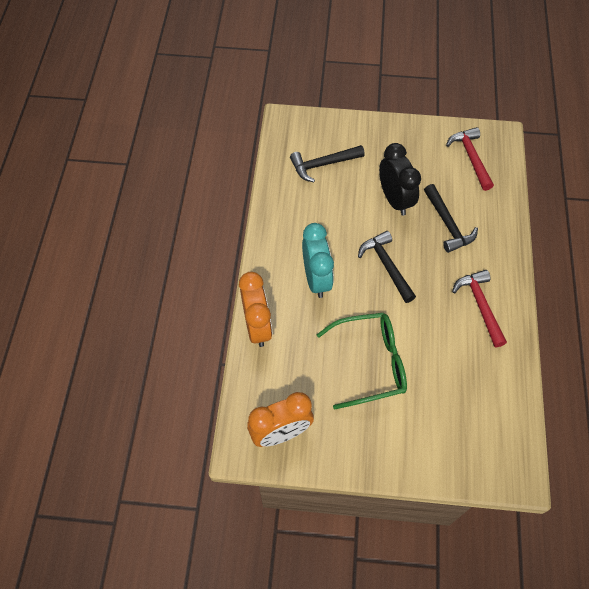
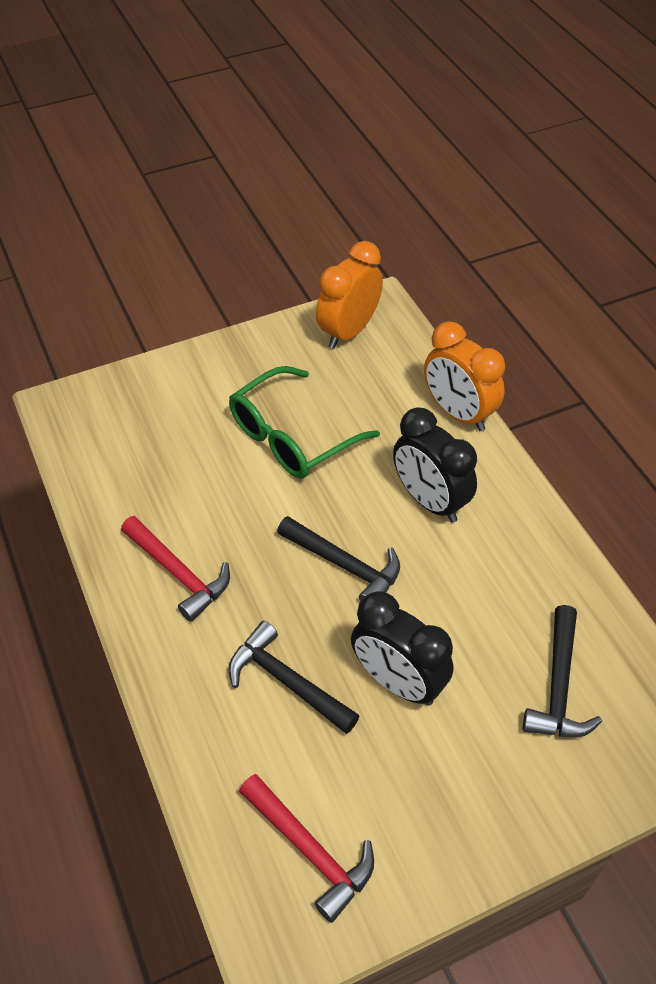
camera: 150 degrees right, 10 degrees down
(316, 279) = (429, 501): turquoise clock -> black clock
(323, 165) = (558, 686): black hammer -> black hammer turned 150 degrees clockwise

